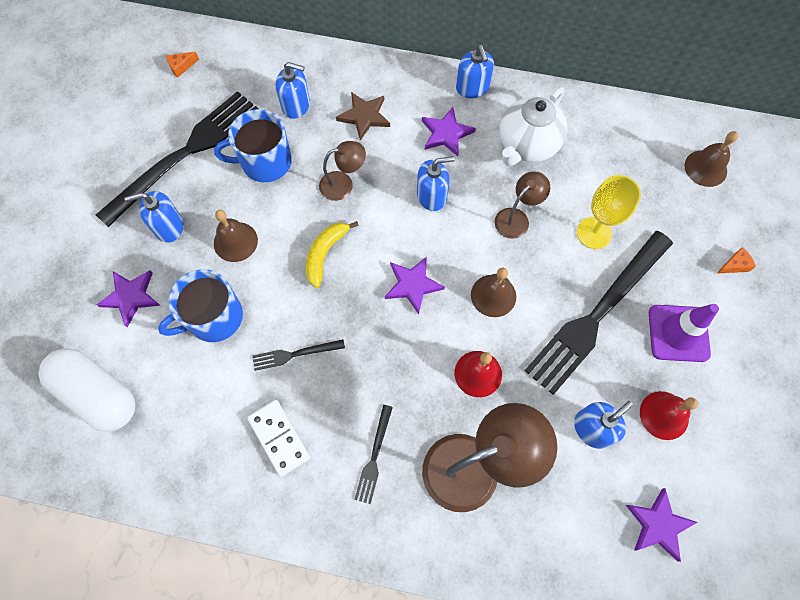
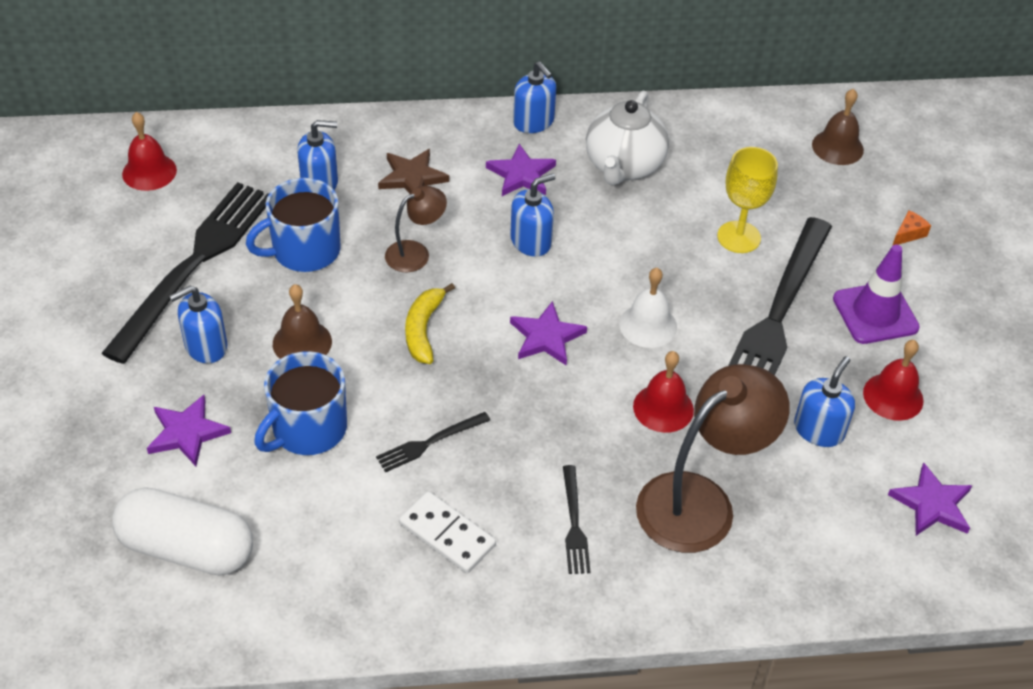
camera: 20 degrees left, 20 degrees down
(181, 67) = (149, 172): orange cheese -> red bell
(493, 295) = (648, 325): brown bell -> white bell
(516, 218) = (642, 242): brown lamp -> none

